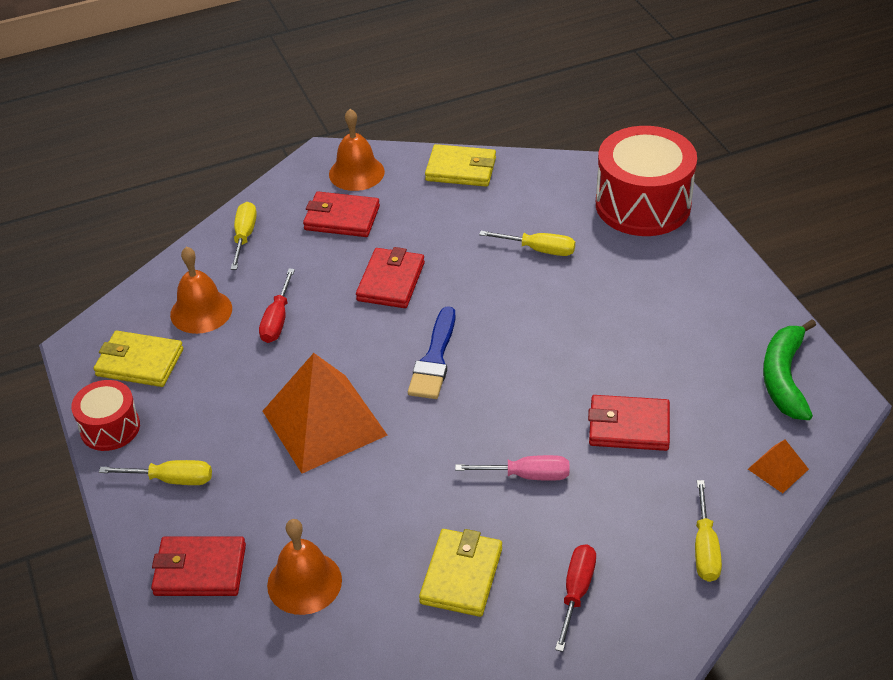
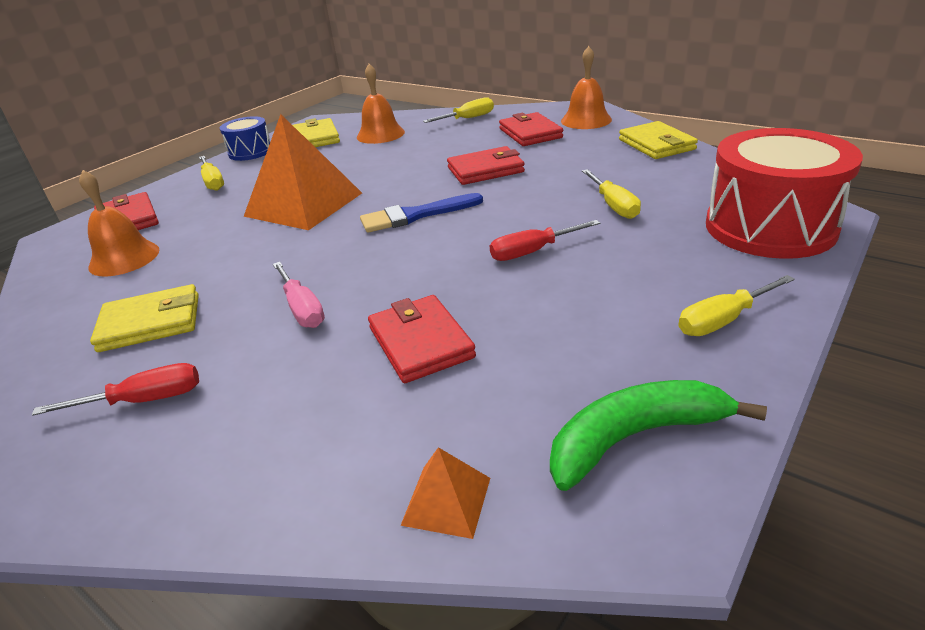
camera: 60 degrees right, 10 degrees down
(110, 428) = (250, 152): red drum -> blue drum
(277, 319) = (397, 154): red screwdriver -> red screwdriver (533, 251)
(705, 547) = (252, 480): yellow screwdriver -> yellow screwdriver (723, 320)

